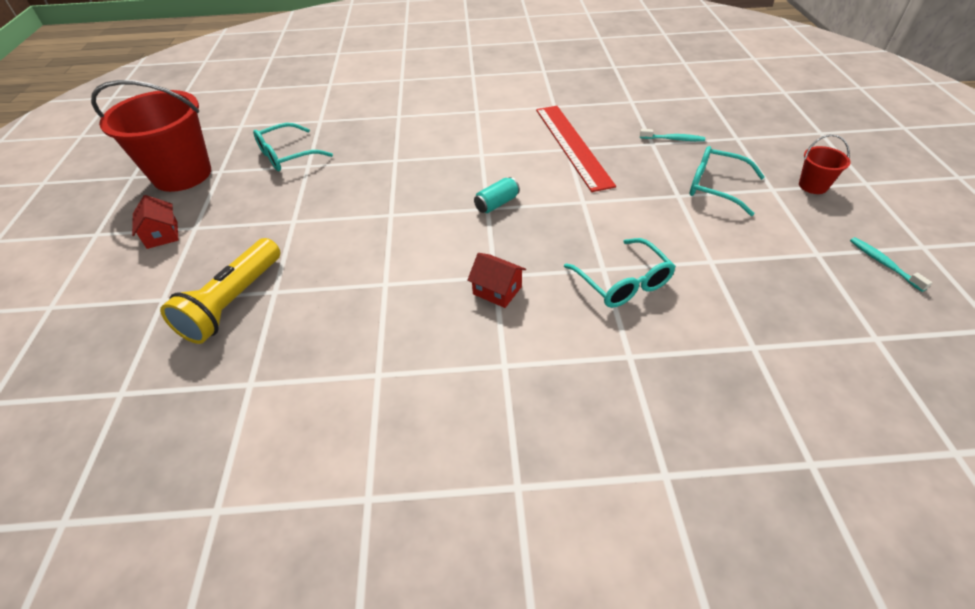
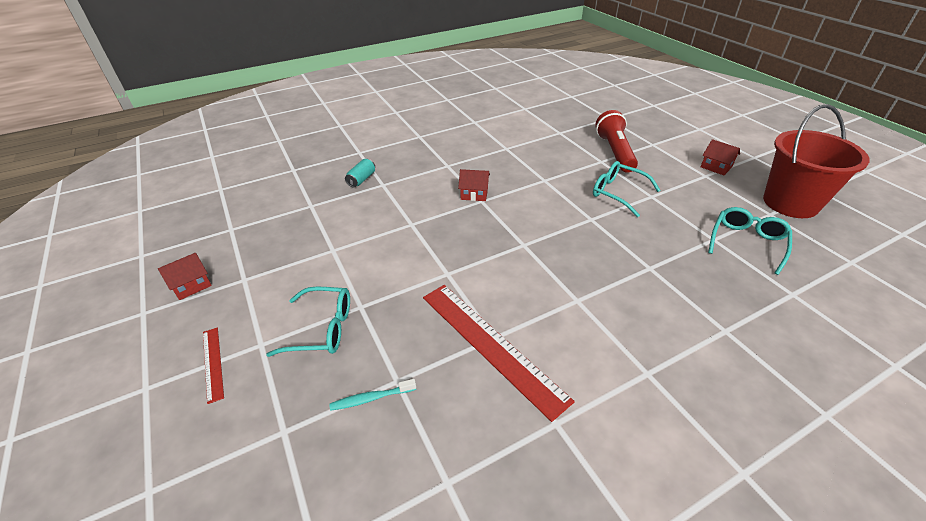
camera: 155 degrees right, 5 degrees down
(233, 302) = (615, 152): yellow flashlight -> red flashlight
(497, 204) = (519, 250): turquoise can -> turquoise can (361, 179)
(623, 282) = (395, 219): turquoise glasses -> turquoise glasses (618, 193)
(813, 186) = (213, 363): red bucket -> red ruler
(883, 263) = (191, 285): turquoise toothbrush -> red house

